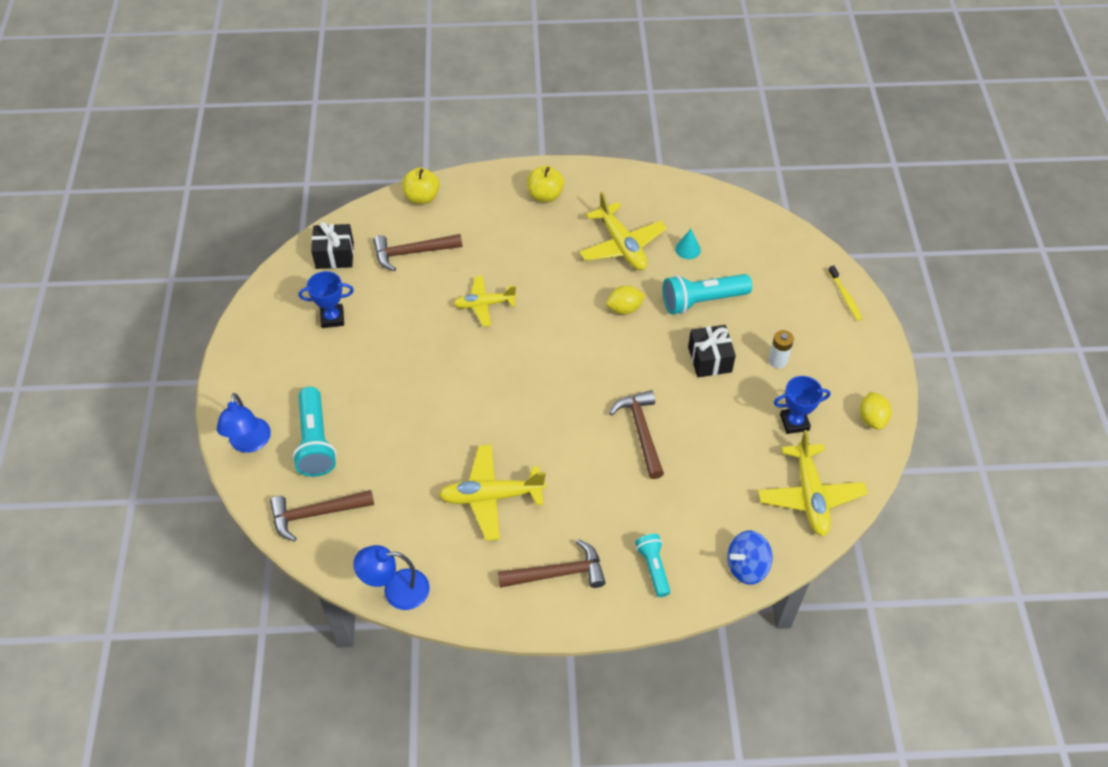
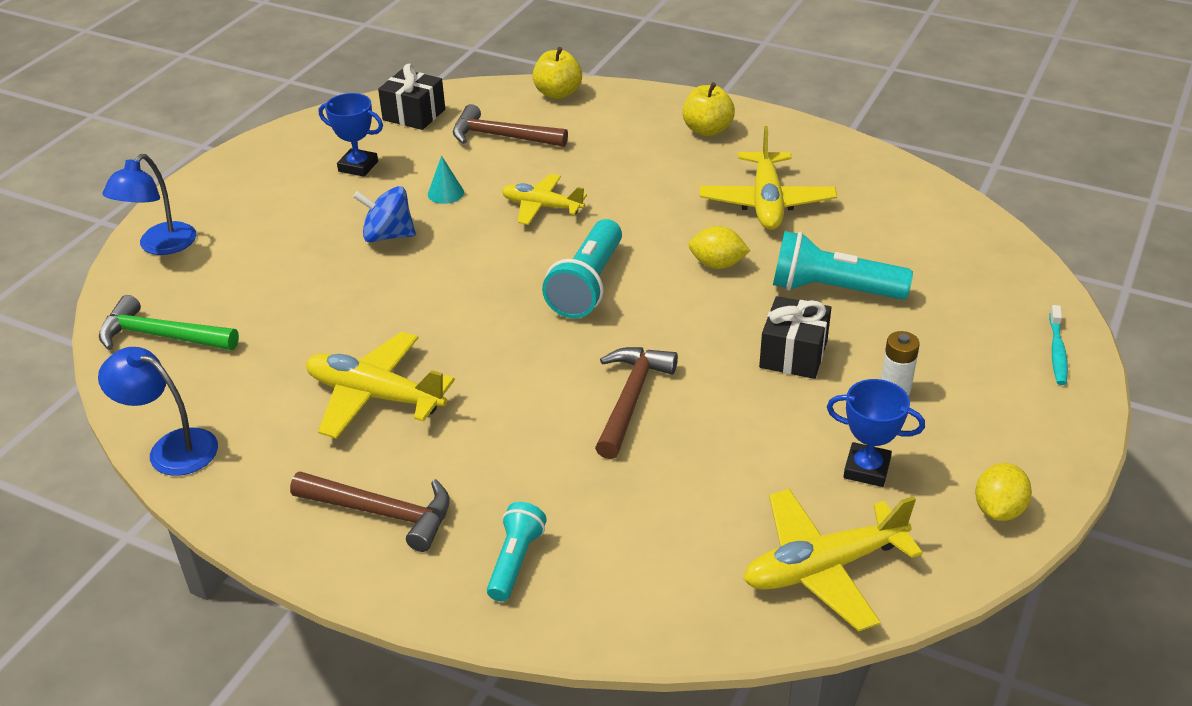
camera: 30 degrees right, 15 degrees down
(315, 442) = (229, 269): turquoise flashlight -> turquoise flashlight (587, 285)
(316, 514) = (162, 336): brown hammer -> green hammer
(687, 249) = (854, 231): turquoise cone -> turquoise cone (445, 193)
(747, 566) = (654, 617): blue spinning top -> blue spinning top (388, 236)
(810, 495) = (823, 568): yellow plane -> yellow plane turned 45 degrees clockwise
(845, 297) = (1057, 351): yellow toothbrush -> turquoise toothbrush

